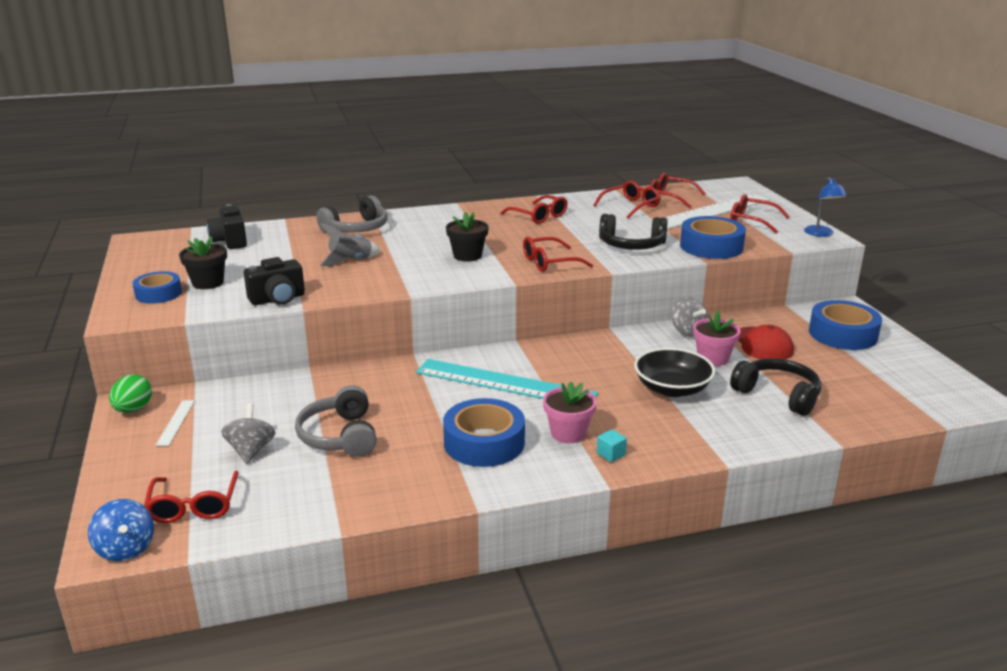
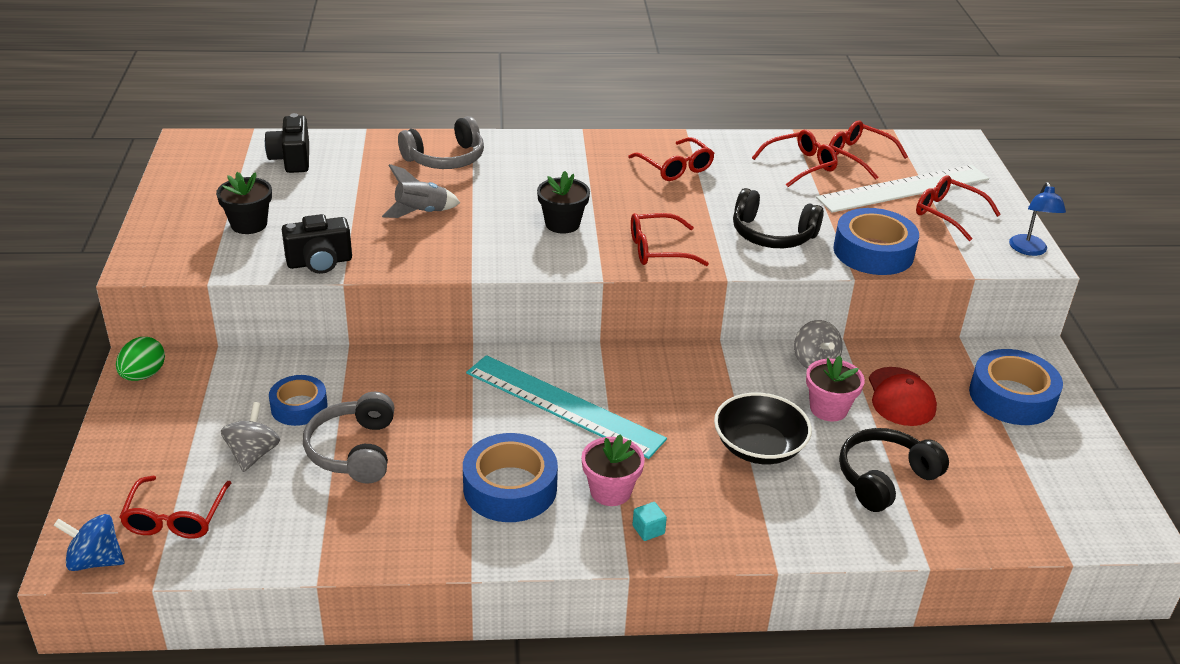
camera: 10 degrees right, 10 degrees up
(126, 549) = (95, 560): blue spinning top -> blue spinning top turned 120 degrees clockwise
(158, 294) = (190, 233): blue tape -> blue tape (299, 407)
(175, 422) = (183, 400): white ruler -> none
(778, 395) = (884, 478): black headphones -> black headphones turned 90 degrees counterclockwise

